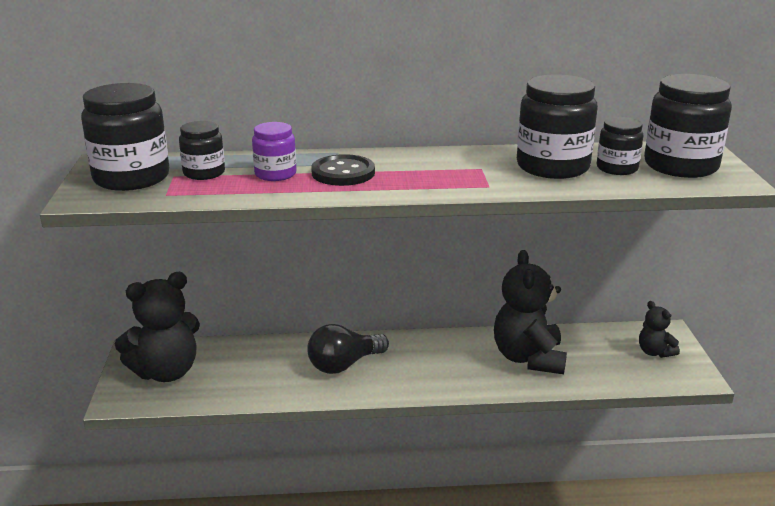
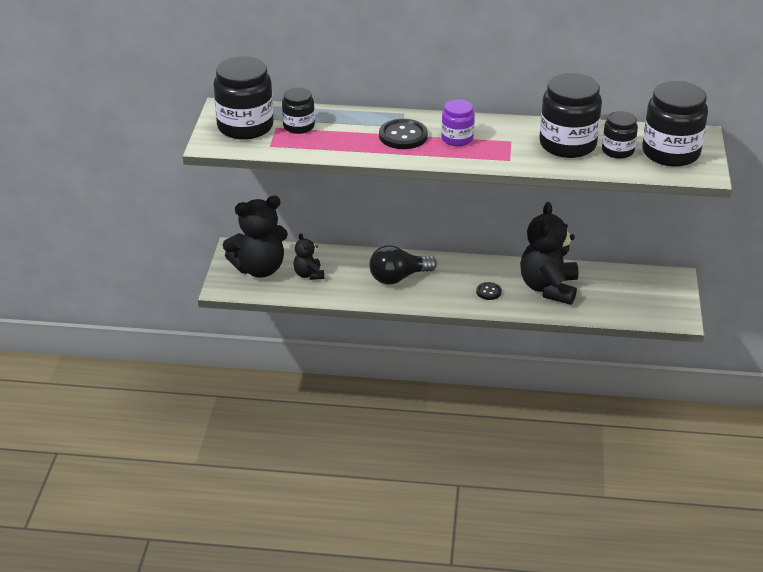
camera: 10 degrees right, 10 degrees up
(275, 174) = (352, 132): purple jar -> purple jar (457, 139)
(459, 370) = (488, 292): none -> black button
(654, 352) = (656, 294): black teddy bear -> black teddy bear (309, 274)

